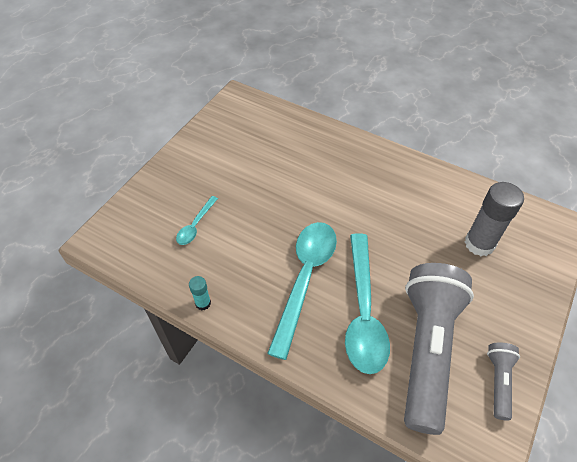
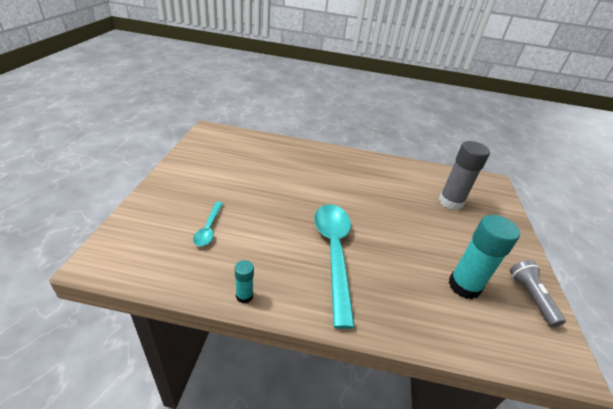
camera: 25 degrees left, 15 degrees down
(363, 312) = (397, 268): turquoise spoon -> none
(426, 349) = (464, 286): grey flashlight -> turquoise glue stick

